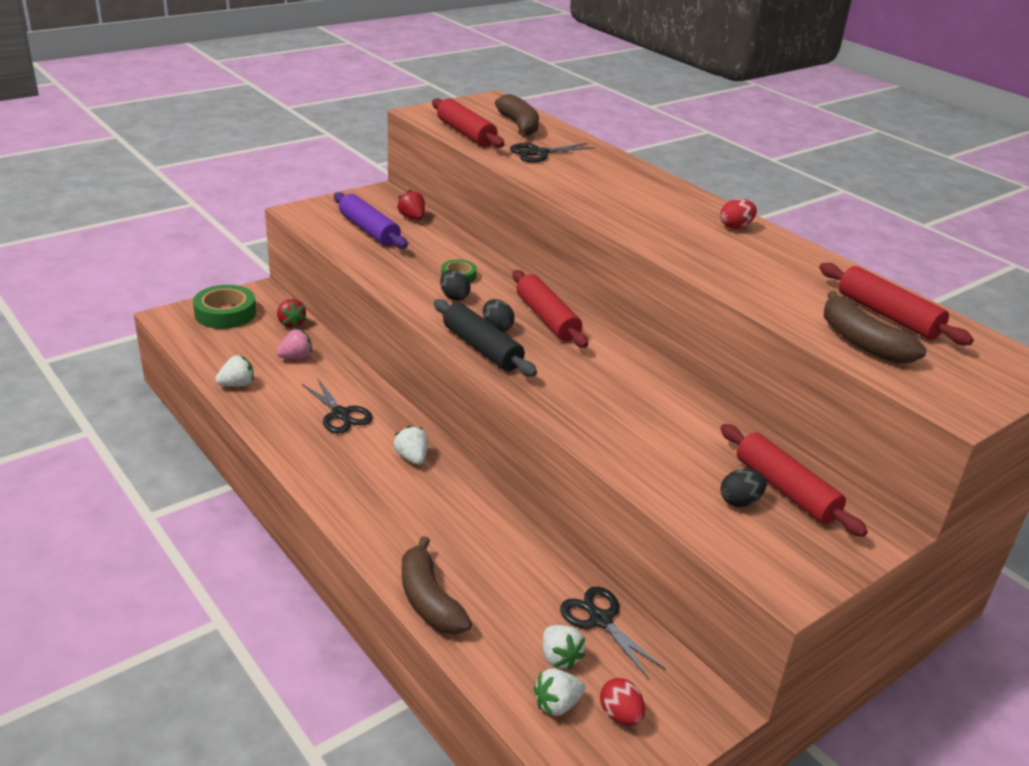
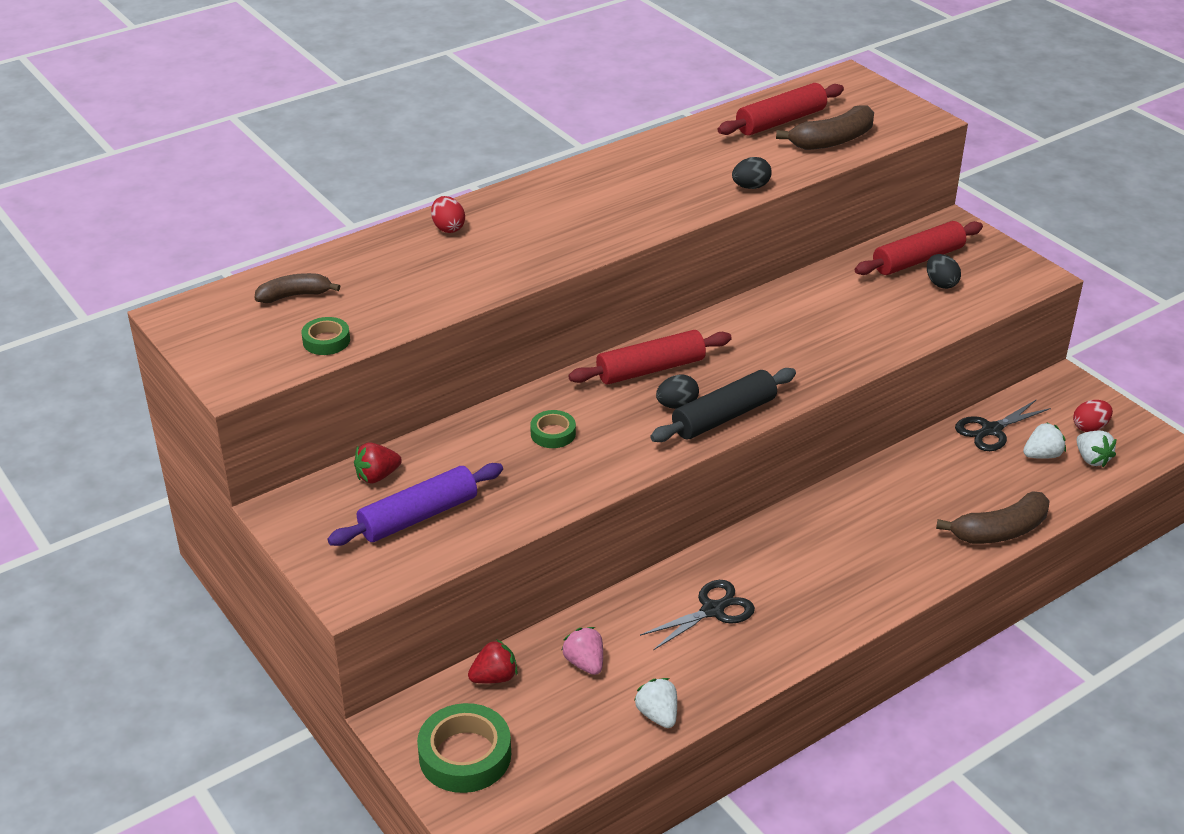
camera: 85 degrees left, 5 degrees up
(412, 457) = (787, 548): white strawberry -> none
(454, 297) = (608, 437): black egg -> black egg (750, 187)
(466, 133) = (326, 341): red rolling pin -> green tape
(519, 125) = (295, 295): brown banana -> brown banana, size x0.66
(539, 153) = (401, 283): black scissors -> none
(735, 226) = (607, 171): red egg -> red egg (448, 228)

